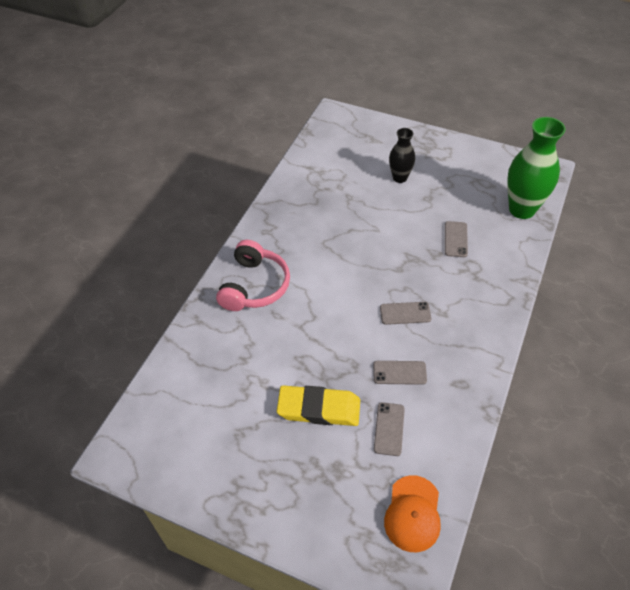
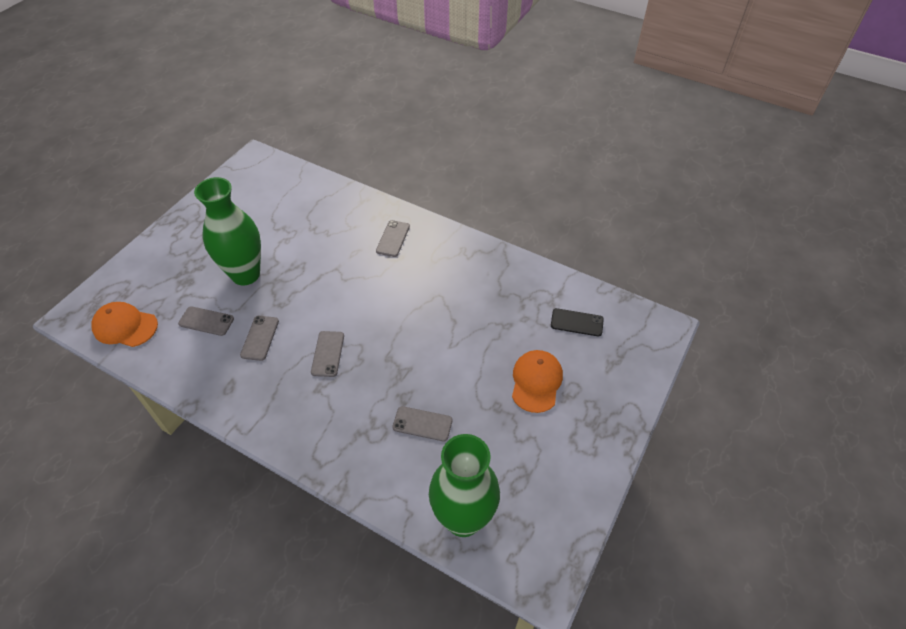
camera: 95 degrees right, 0 degrees up
(254, 286) = (393, 238): pink headphones -> grey phone
(319, 409) = (245, 274): yellow eraser -> green vase
(338, 157) = (577, 322): none -> black phone
(399, 178) = (536, 382): black vase -> orange cap

